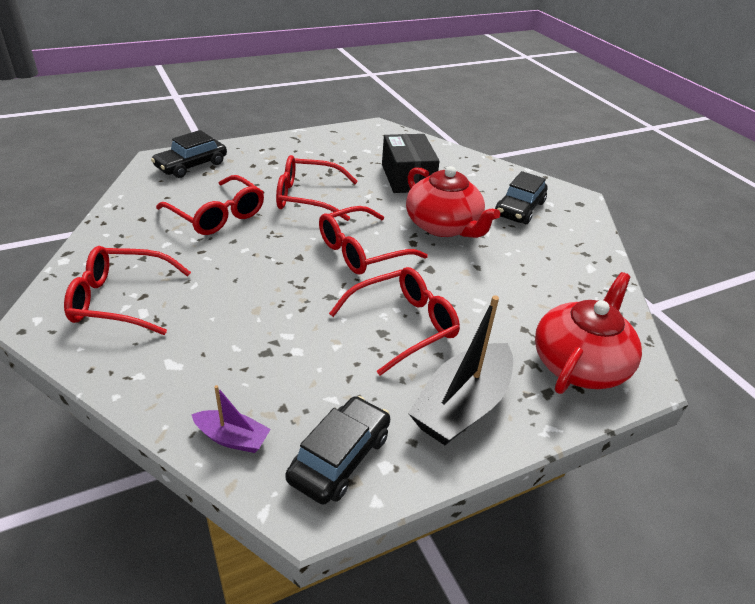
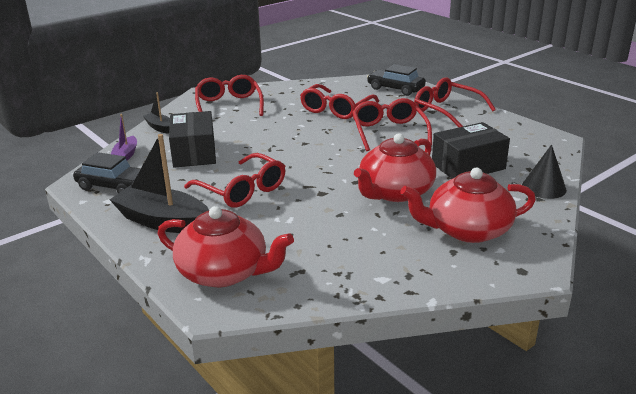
camera: 80 degrees right, 10 degrees down
(146, 387) = (159, 127): none -> black boat
(271, 356) = (194, 153): none -> black box
(361, 251) = (327, 163): red glasses -> red glasses (446, 111)
(459, 158) = (544, 187): none -> black cone
(519, 209) = (467, 230): black car -> red teapot

